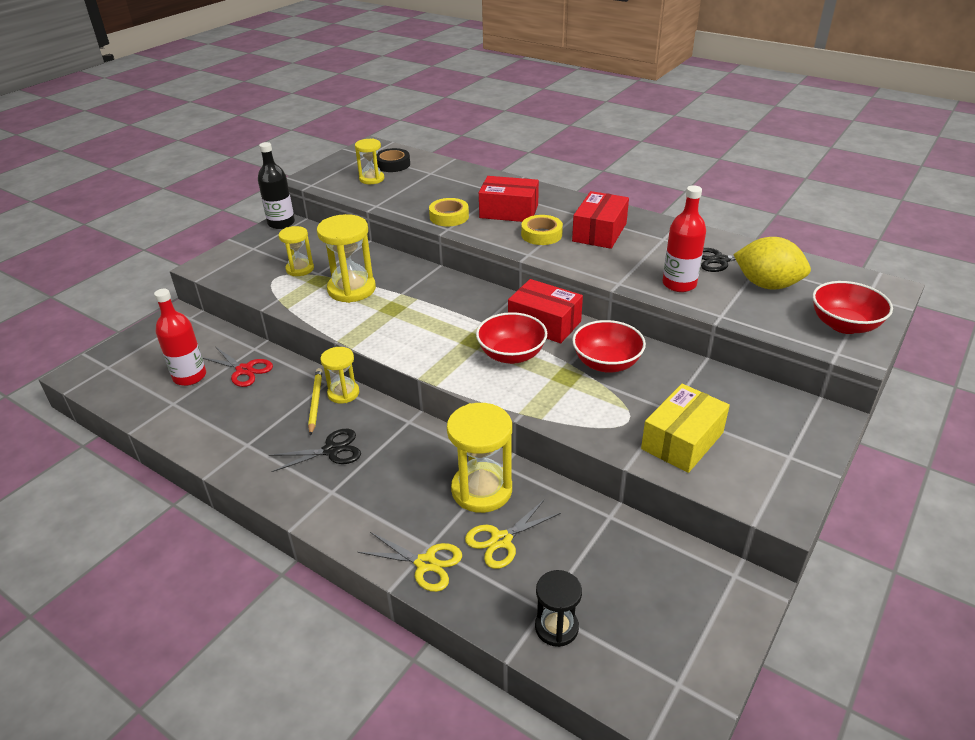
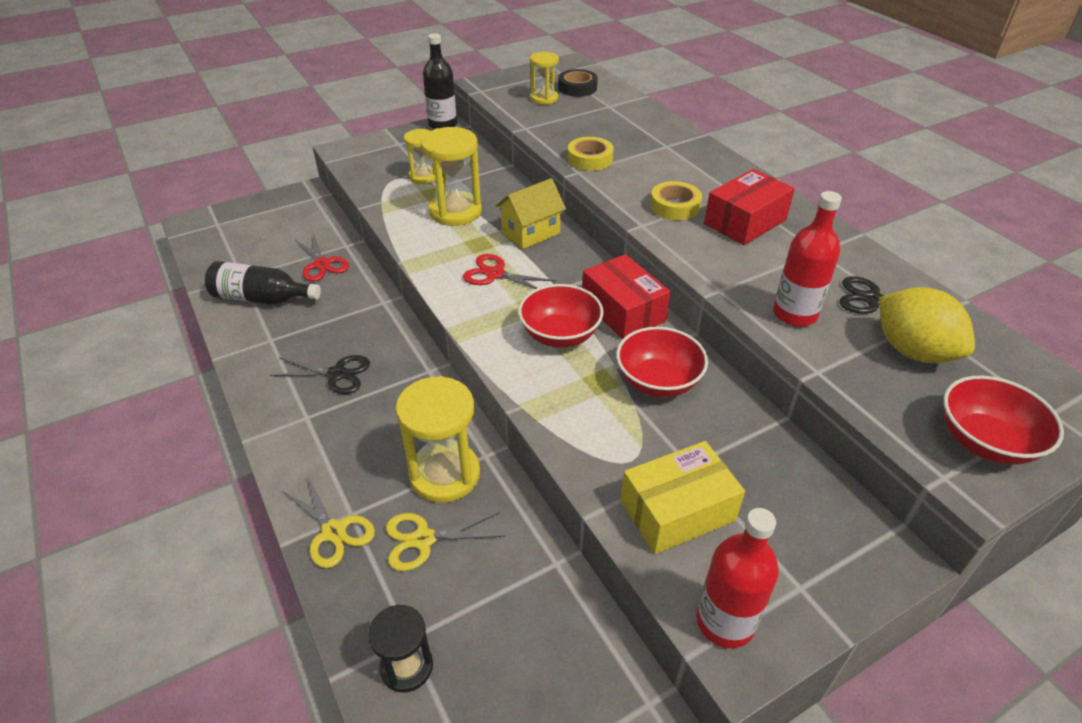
camera: 25 degrees right, 5 degrees up
(190, 376) = (273, 255): red bottle -> red bottle (725, 622)
(209, 414) = (262, 298): none -> black bottle
(315, 402) = (358, 318): yellow pencil -> none
(343, 393) = (390, 318): yellow hourglass -> none
(425, 327) = (495, 274): none -> red scissors
(429, 288) = (530, 233): none -> yellow house
(509, 211) = (659, 170): red box -> none

